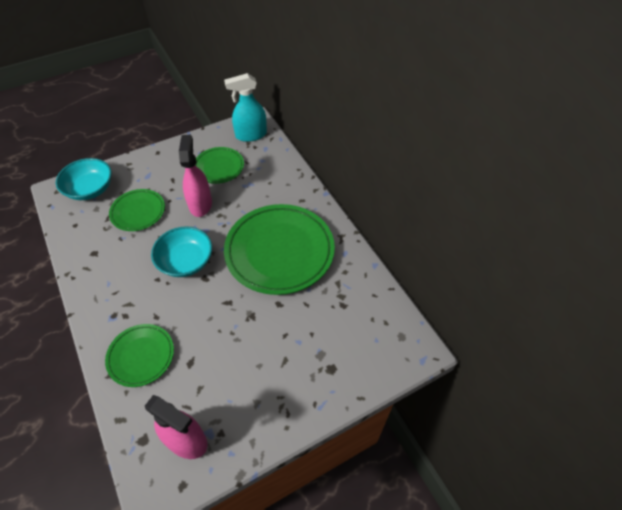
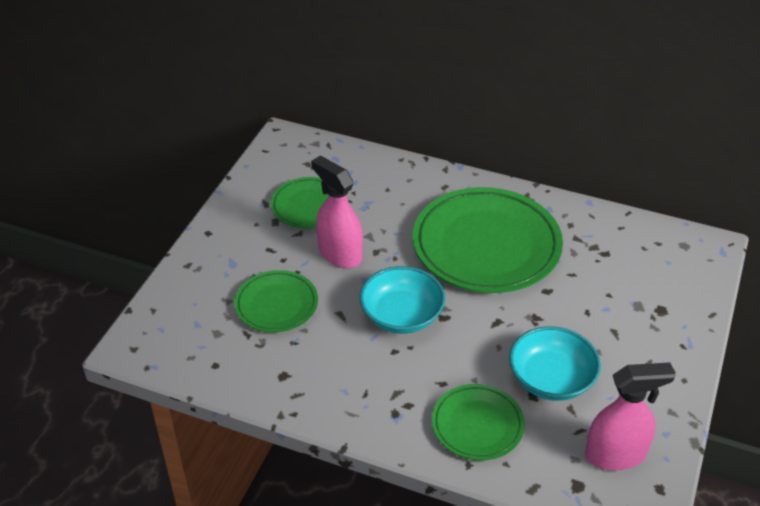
camera: 40 degrees left, 10 degrees down
(90, 189) = (177, 319): turquoise bowl -> turquoise bowl (551, 379)
(251, 135) = (299, 154): turquoise spray bottle -> none

